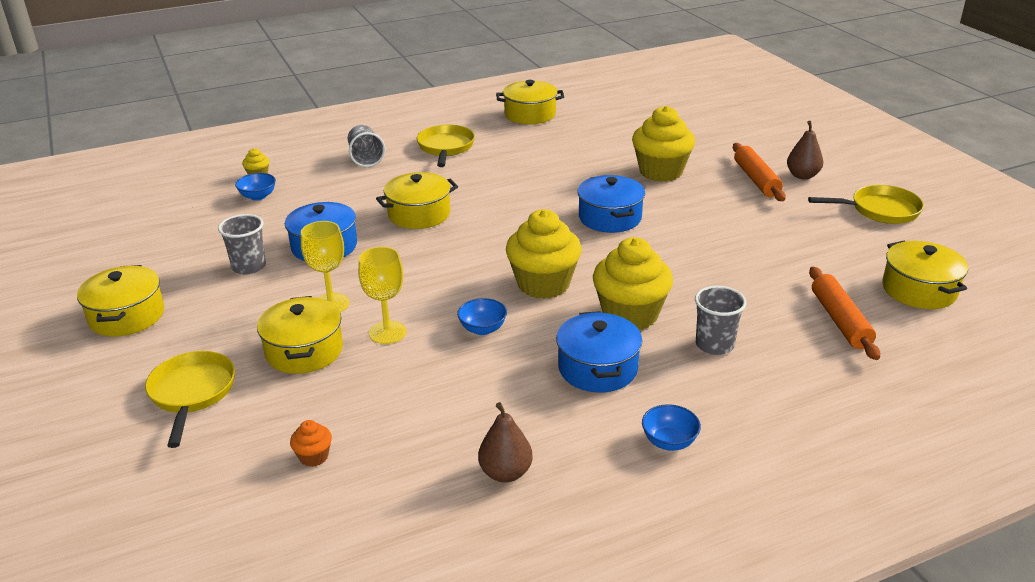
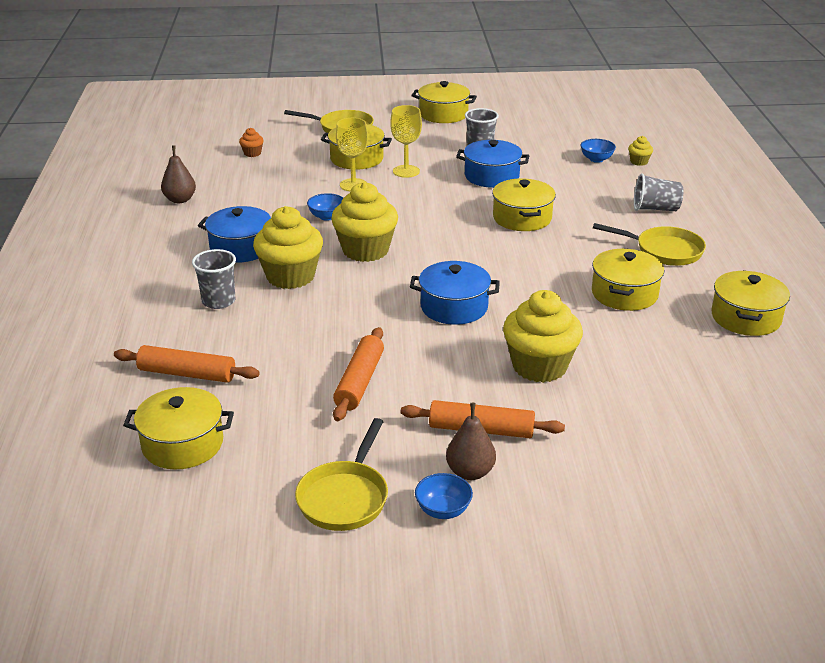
camera: 110 degrees right, 0 degrees up
(529, 155) = (624, 294): none -> yellow pot
(669, 442) = (145, 254): blue bowl -> blue bowl (443, 510)
(756, 235) = (359, 382): none -> orange rolling pin

